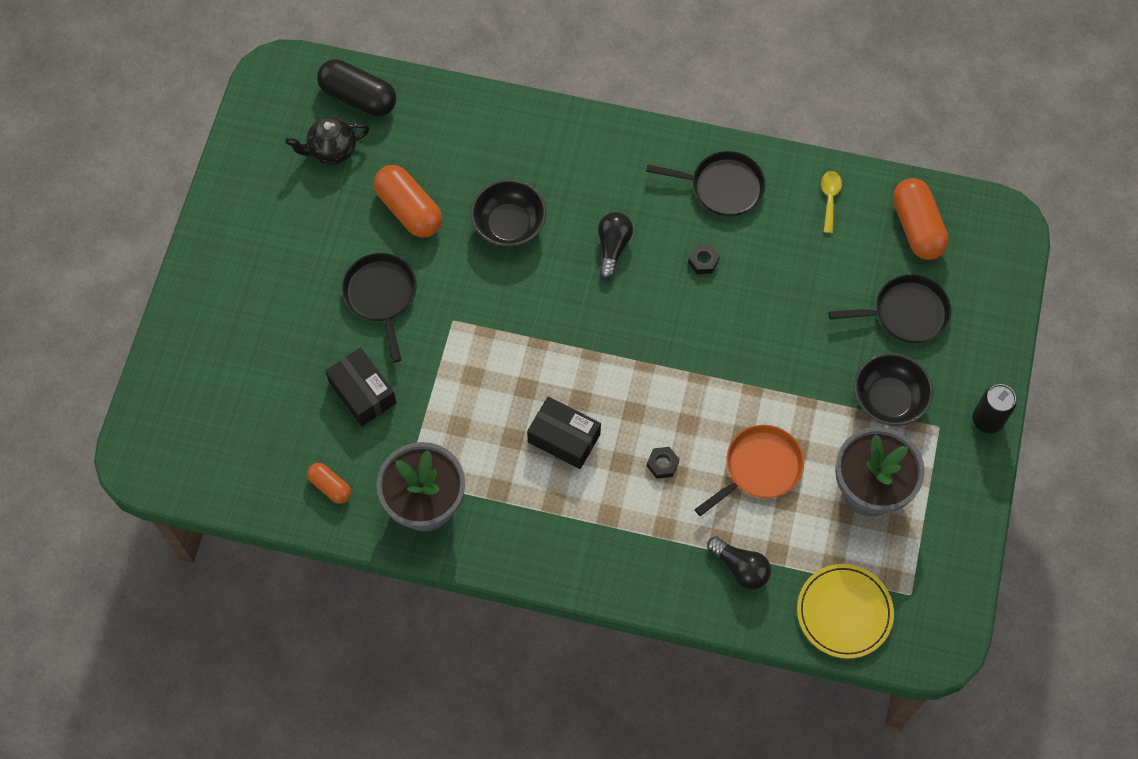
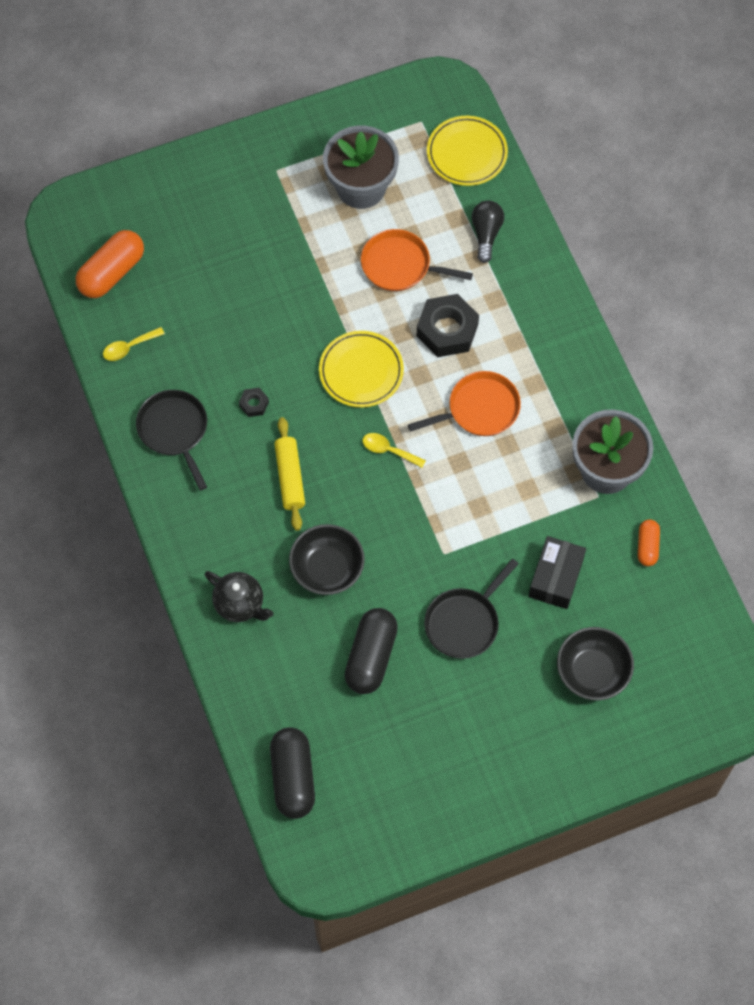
camera: 125 degrees left, 0 degrees up
(332, 150) = (361, 761): black teapot -> black teapot (240, 604)
(409, 210) = (371, 656): orange capsule -> black capsule
(564, 438) = (479, 409): black box -> orange pan
(580, 339) = (388, 450): none -> yellow spoon
(613, 247) = (290, 477): black light bulb -> yellow rolling pin
(662, 464) = (447, 330): black nut -> black nut, size x2.16
(673, 365) = (361, 371): none -> yellow plate
(888, 399) = (278, 213): black bowl -> black bowl (592, 671)
(906, 313) = (196, 240): black pan -> none
(987, 420) = (247, 143): black can -> none

